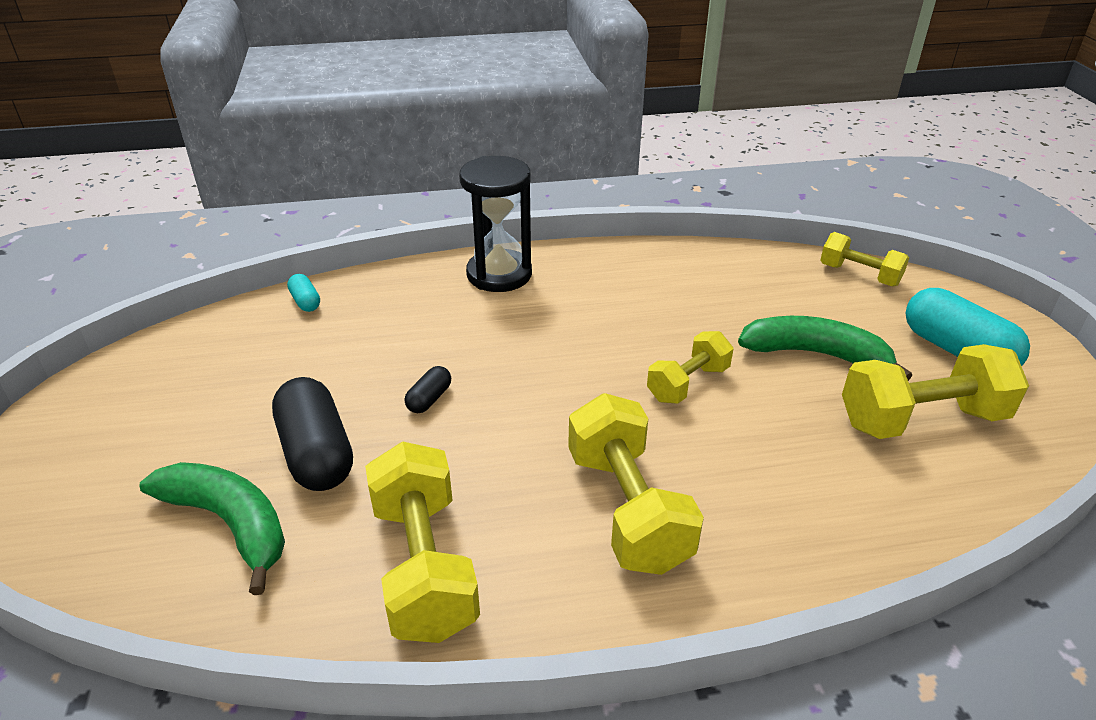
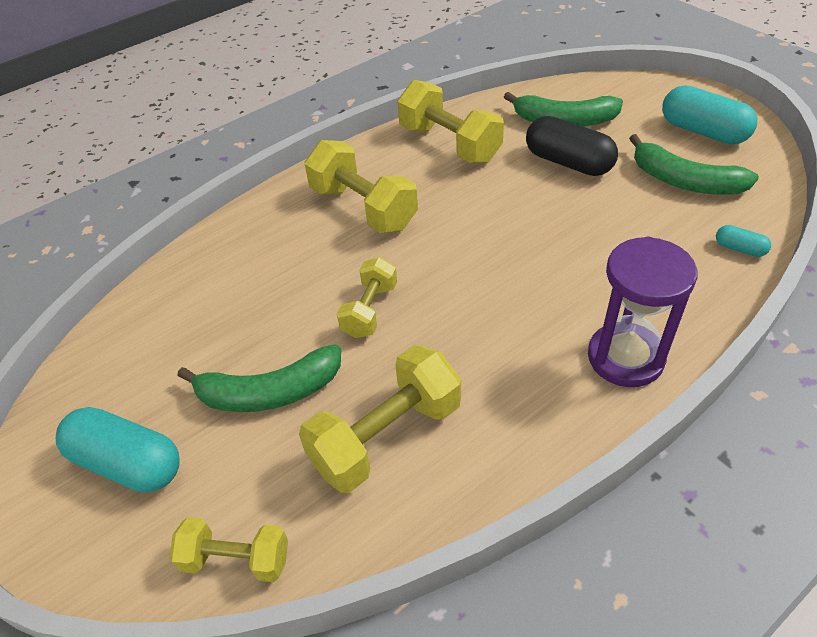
camera: 155 degrees right, 10 degrees up
(119, 420) = (703, 131): none -> turquoise capsule
(242, 374) = (684, 181): none -> green banana
(429, 399) = (544, 218): black capsule -> none
(499, 274) = (625, 357): black hourglass -> purple hourglass
(921, 419) = (171, 357): yellow dumbbell -> yellow dumbbell (386, 436)

